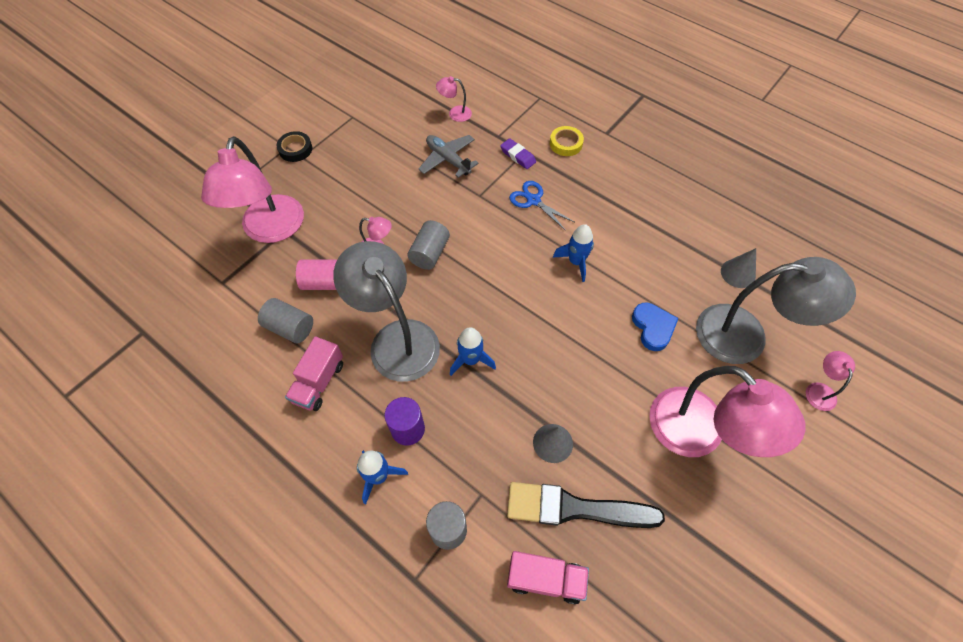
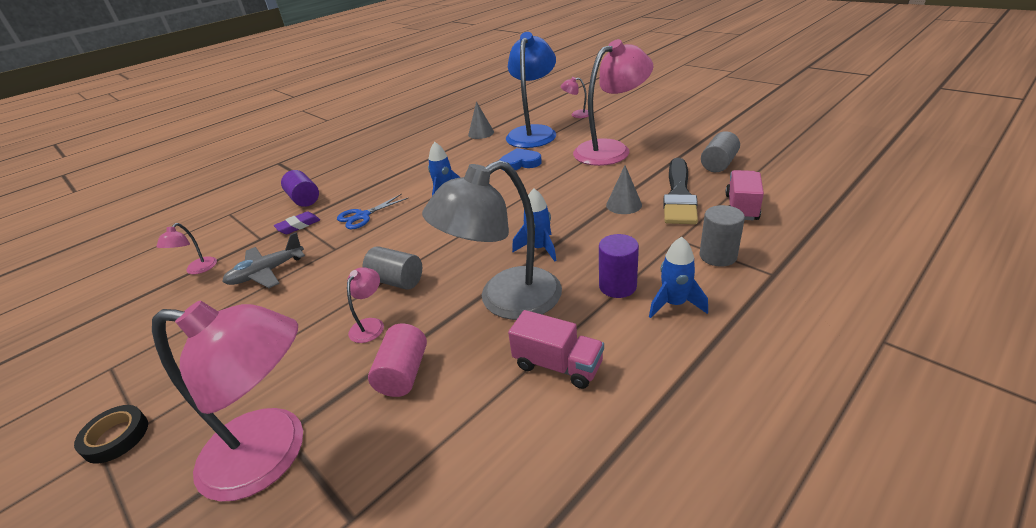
camera: 80 degrees left, 25 degrees down
(290, 327) = (468, 406): grey cylinder -> grey cylinder (718, 164)
(566, 144) = (304, 199): yellow tape -> purple cylinder
(745, 336) = (533, 132): grey lamp -> blue lamp

